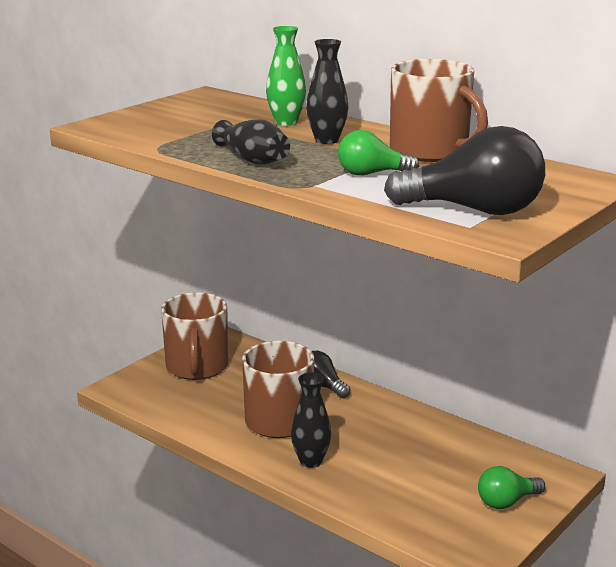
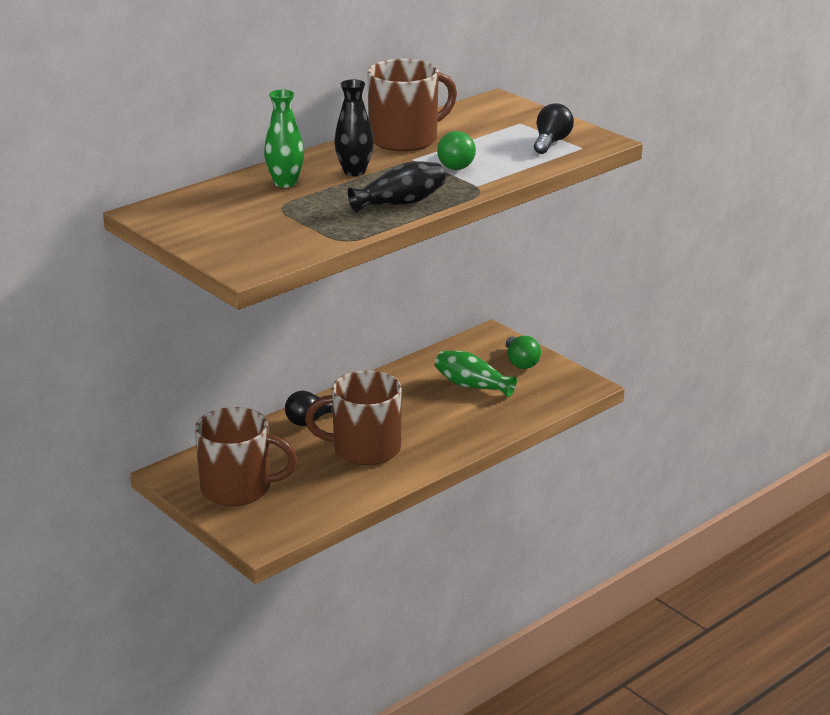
camera: 80 degrees left, 5 degrees up
(311, 461) = (440, 439): black vase -> none
(432, 472) = (472, 386): none -> green vase
(474, 210) = (551, 142): black light bulb -> black light bulb, size x0.57

